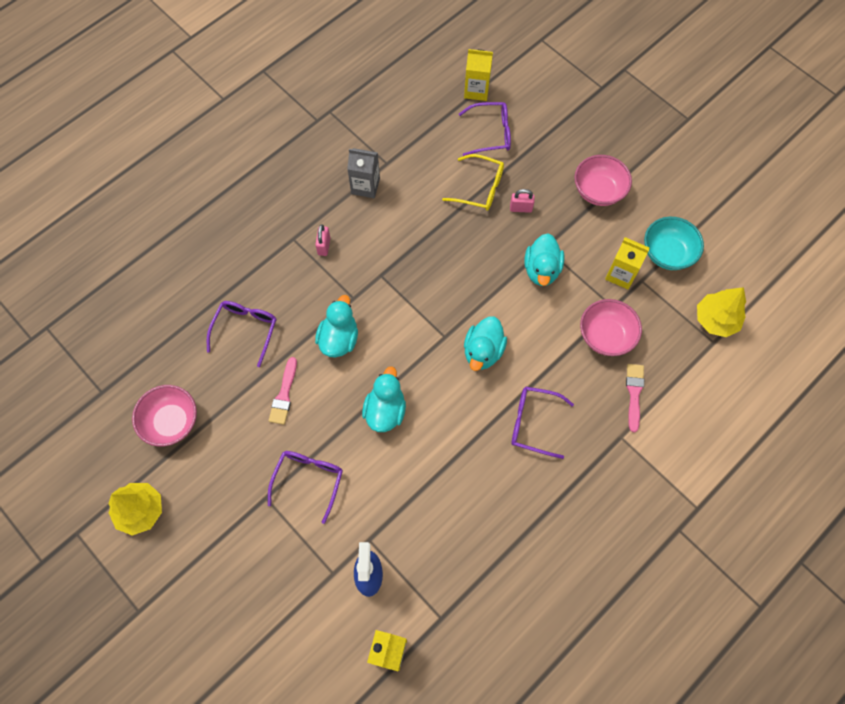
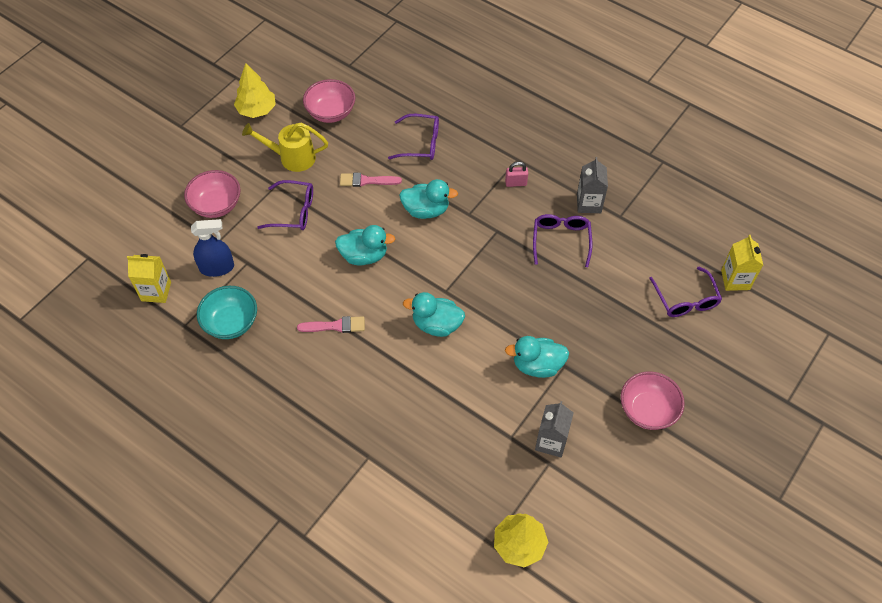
camera: 80 degrees right, 10 degrees down
(228, 475) = (291, 157): none -> yellow watering can
(480, 188) = (616, 298): yellow glasses -> none
(520, 208) = (604, 338): pink padlock -> none
(533, 423) = (371, 376): purple glasses -> purple glasses (561, 240)
(606, 336) = (476, 433): pink bowl -> pink bowl (216, 205)
(621, 274) = (551, 441): yellow carton -> grey carton
(634, 393) = (417, 465): pink brush -> pink brush (335, 326)
(667, 253) = (589, 487): turquoise bowl -> turquoise bowl (231, 323)

